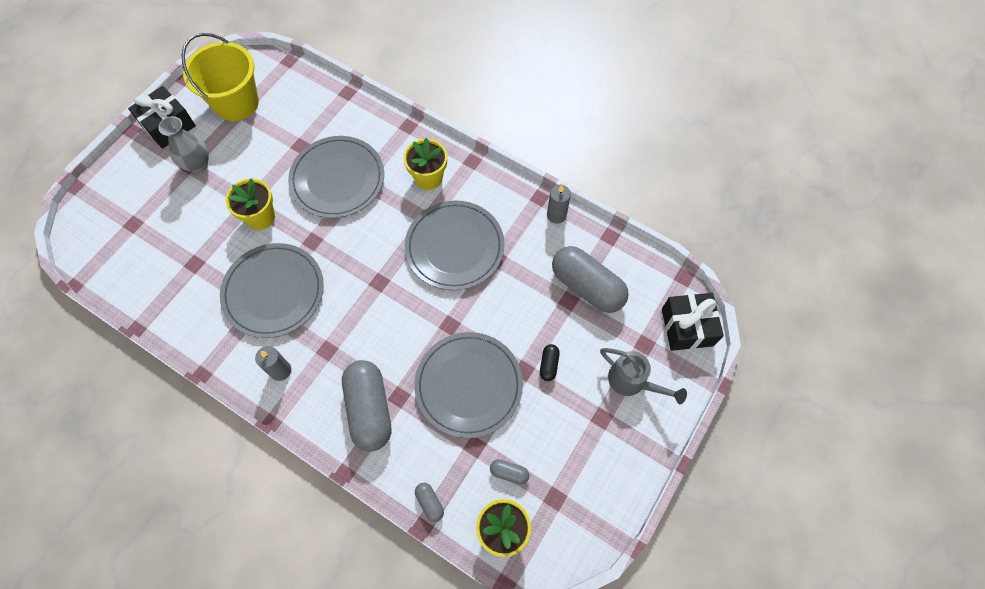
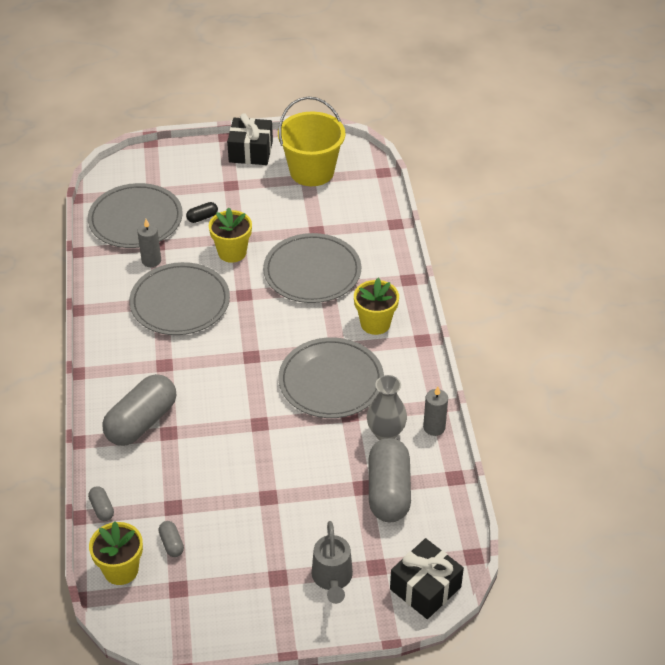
camera: 50 degrees right, 20 degrees down
(198, 165) = (237, 189): grey vase -> grey vase (386, 433)
(280, 370) = (122, 350): grey candle -> grey candle (151, 260)
(429, 503) = (102, 508): grey capsule -> grey capsule turned 45 degrees counterclockwise
(468, 385) = (220, 469): grey plate -> grey plate (135, 219)
(549, 365) = (289, 510): black capsule -> black capsule (202, 217)

